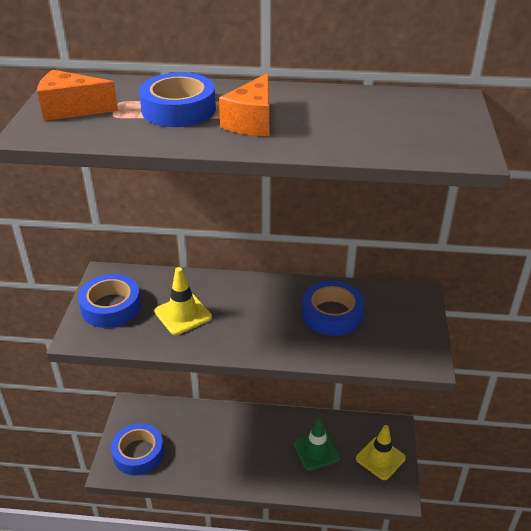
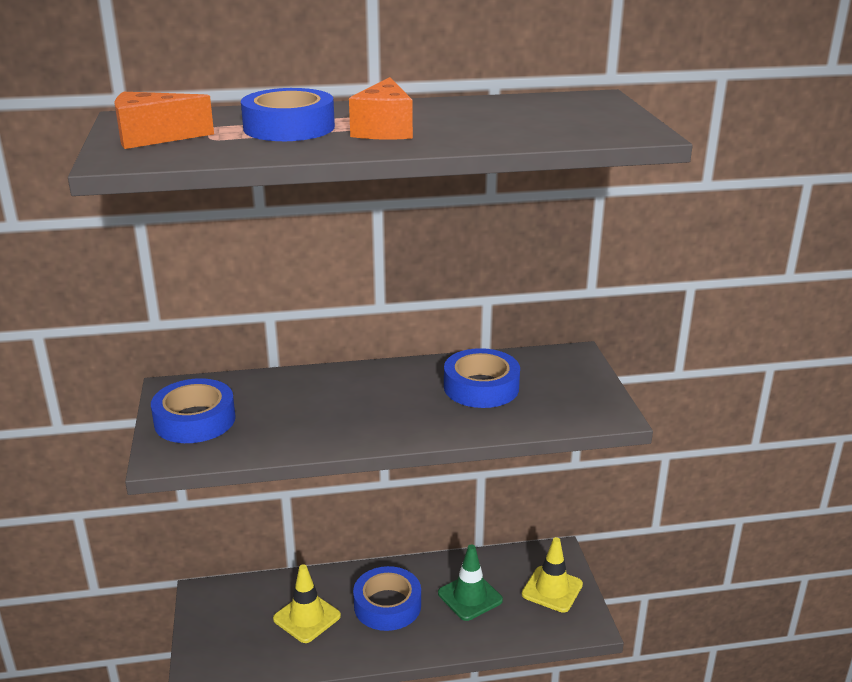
camera: 15 degrees left, 10 degrees down
(138, 453) = (232, 646): blue tape -> blue tape (387, 605)
(183, 314) = (295, 414): yellow traffic cone -> yellow traffic cone (307, 617)

